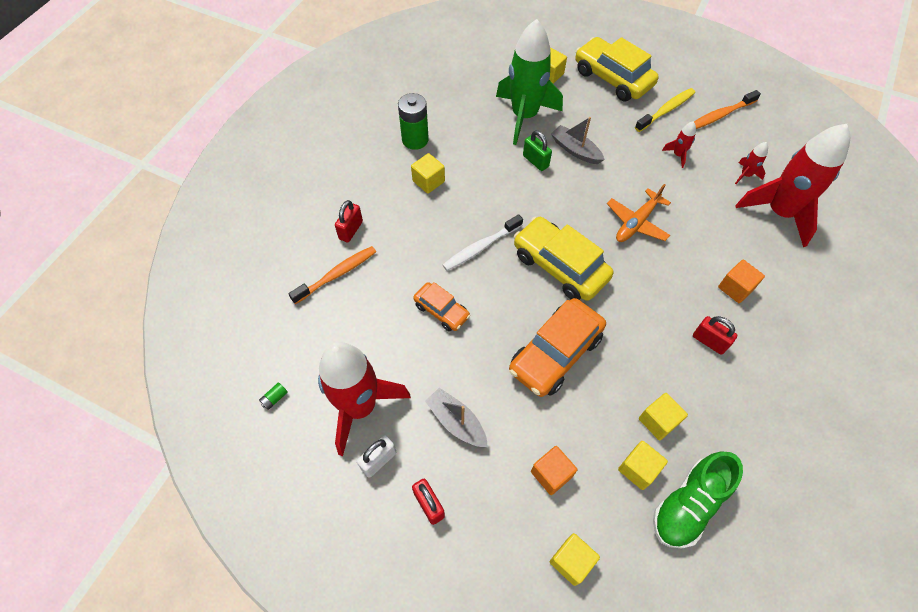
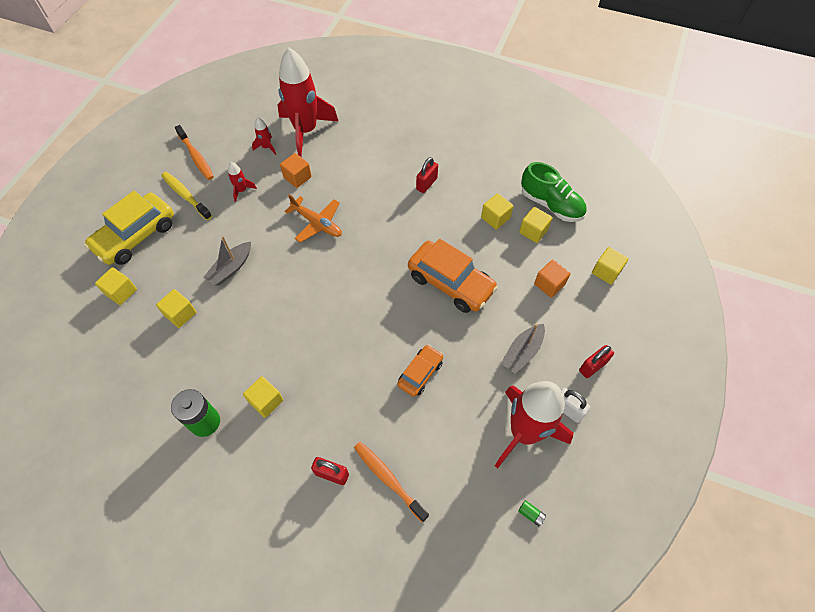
camera: 95 degrees left, 0 degrees up
(480, 247) = (348, 345): white toothbrush -> none
(524, 116) = (180, 314): green rocket -> yellow cube
(535, 161) = (243, 302): green padlock -> none
(560, 266) = (365, 280): yellow car -> none
(735, 288) = (378, 164): orange cube -> orange cube (297, 177)

